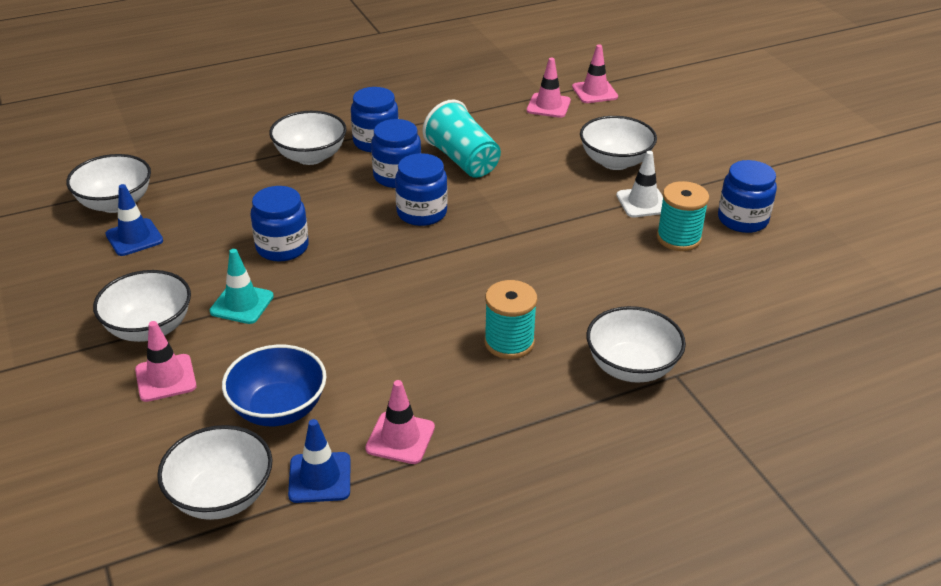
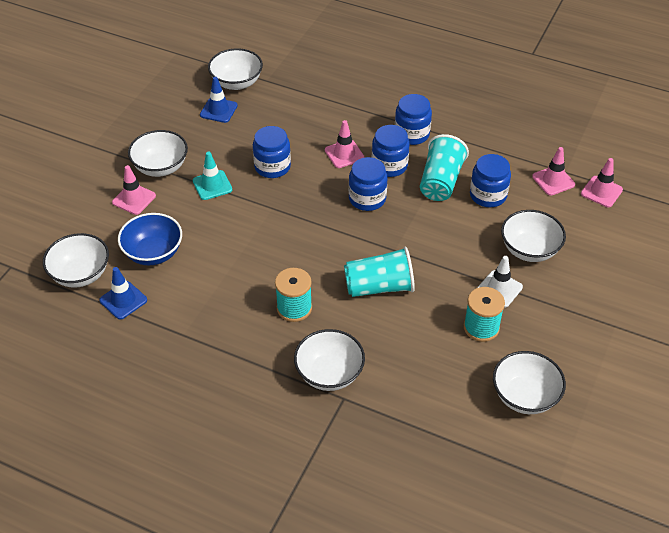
camera: 50 degrees right, 10 degrees up
(310, 156) = (364, 119): white bowl -> white bowl (525, 396)
(400, 438) = (177, 312): pink traffic cone -> pink traffic cone (344, 154)
(551, 270) = (379, 287): none -> turquoise cup
(742, 219) = (542, 349): blue jar -> blue jar (488, 195)

